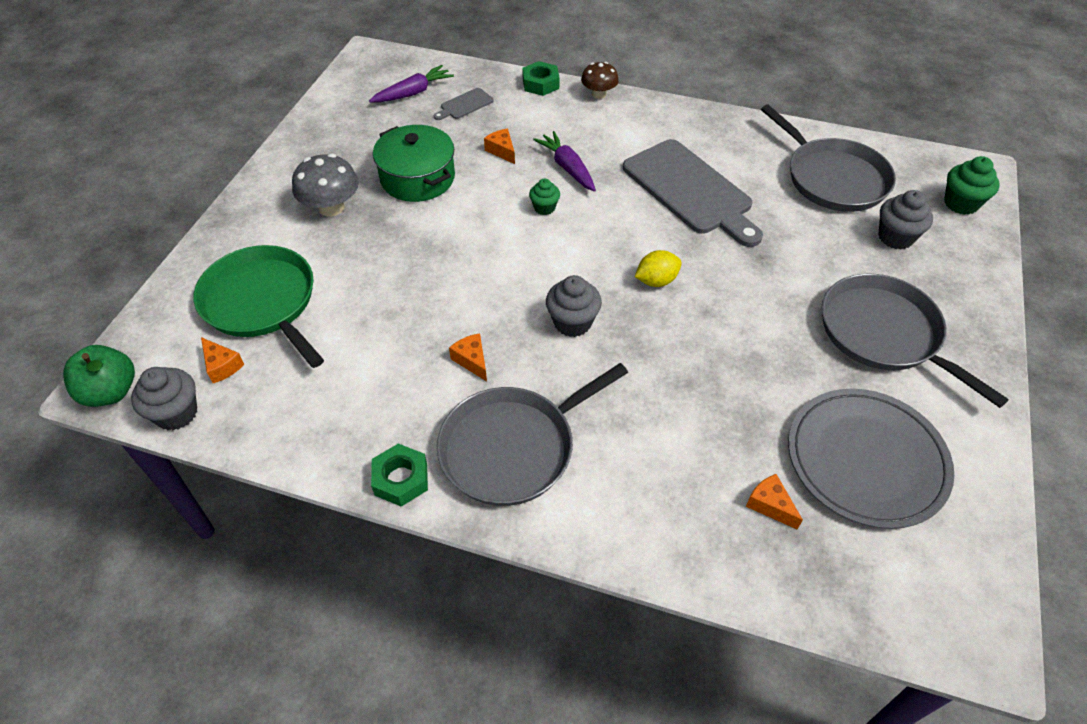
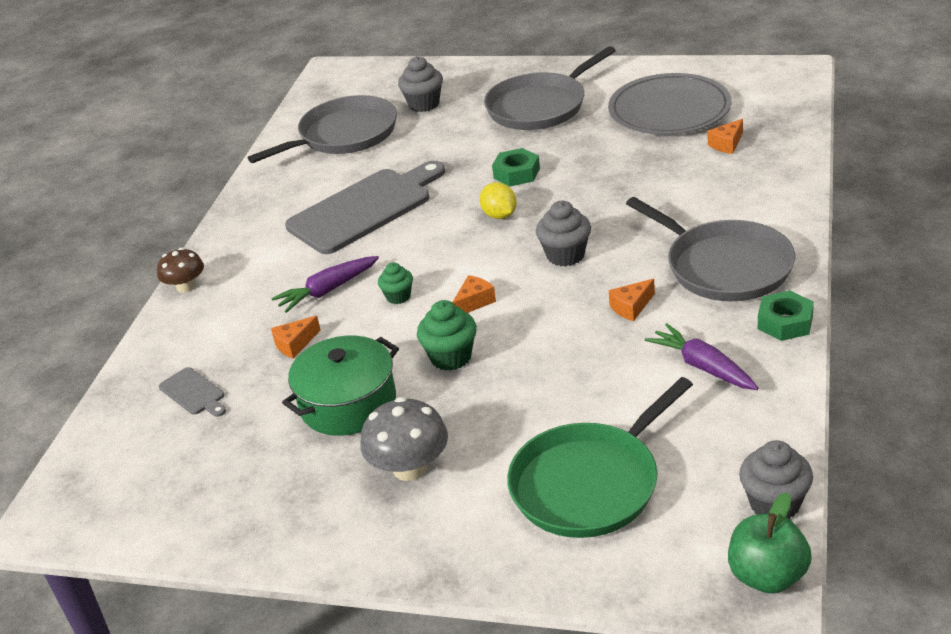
camera: 90 degrees left, 15 degrees down
(222, 366) = (696, 488): orange cheese -> orange cheese (474, 302)
(413, 93) = (158, 448): purple carrot -> purple carrot (703, 367)
(540, 84) = (155, 335): green nut -> green nut (516, 173)
(961, 203) = (377, 77): green cupcake -> green cupcake (451, 357)

